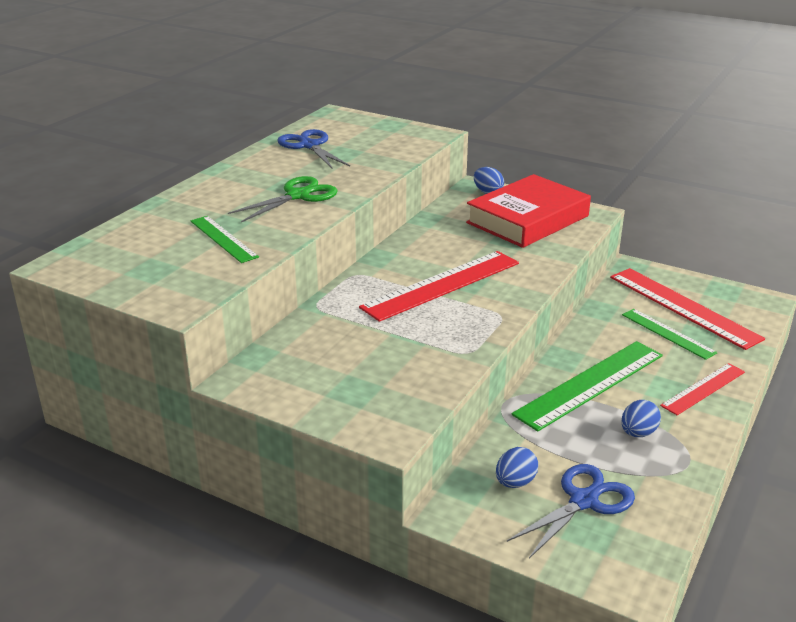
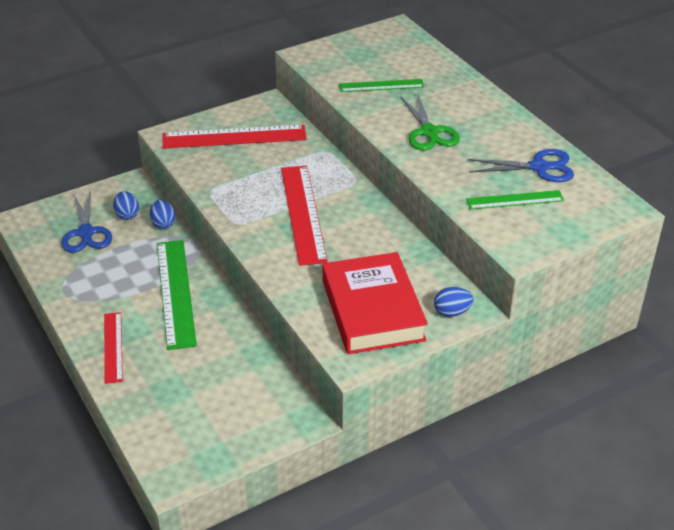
camera: 120 degrees right, 10 degrees up
(638, 433) = (109, 286): blue egg -> blue egg (163, 224)
(668, 333) = (190, 373): green ruler -> green ruler (515, 200)
(683, 307) = (214, 410): red ruler -> red ruler (234, 137)

